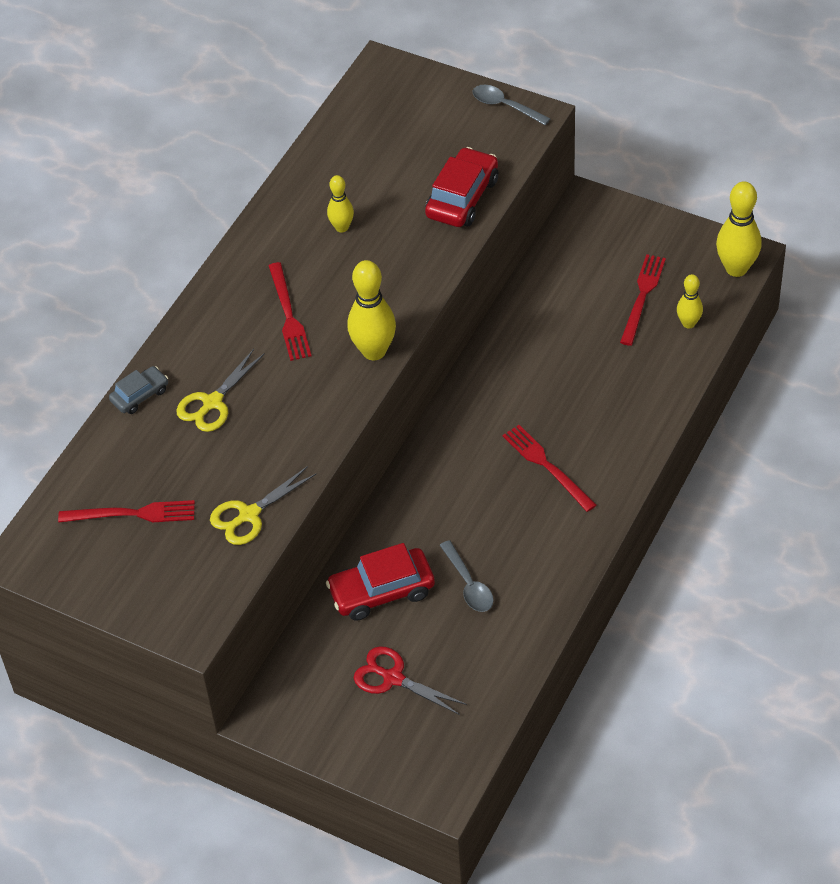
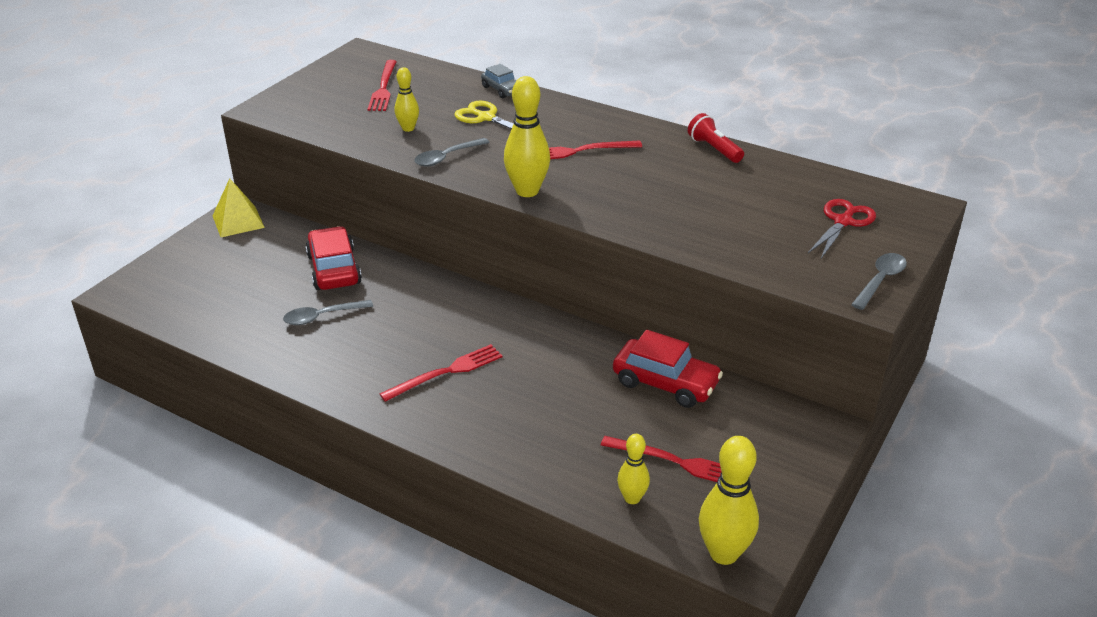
camera: 90 degrees right, 15 degrees down
(248, 515) = (362, 132): yellow scissors -> none
(281, 208) = (714, 149): none -> red flashlight
(285, 712) = (238, 221): none -> yellow pyramid
(306, 427) = (446, 157): none -> grey spoon
(342, 227) = (688, 178): yellow bowling pin -> yellow bowling pin (408, 128)
(392, 678) = (243, 272): red scissors -> red scissors (843, 221)
(462, 198) = (731, 247): red car -> red car (665, 383)

